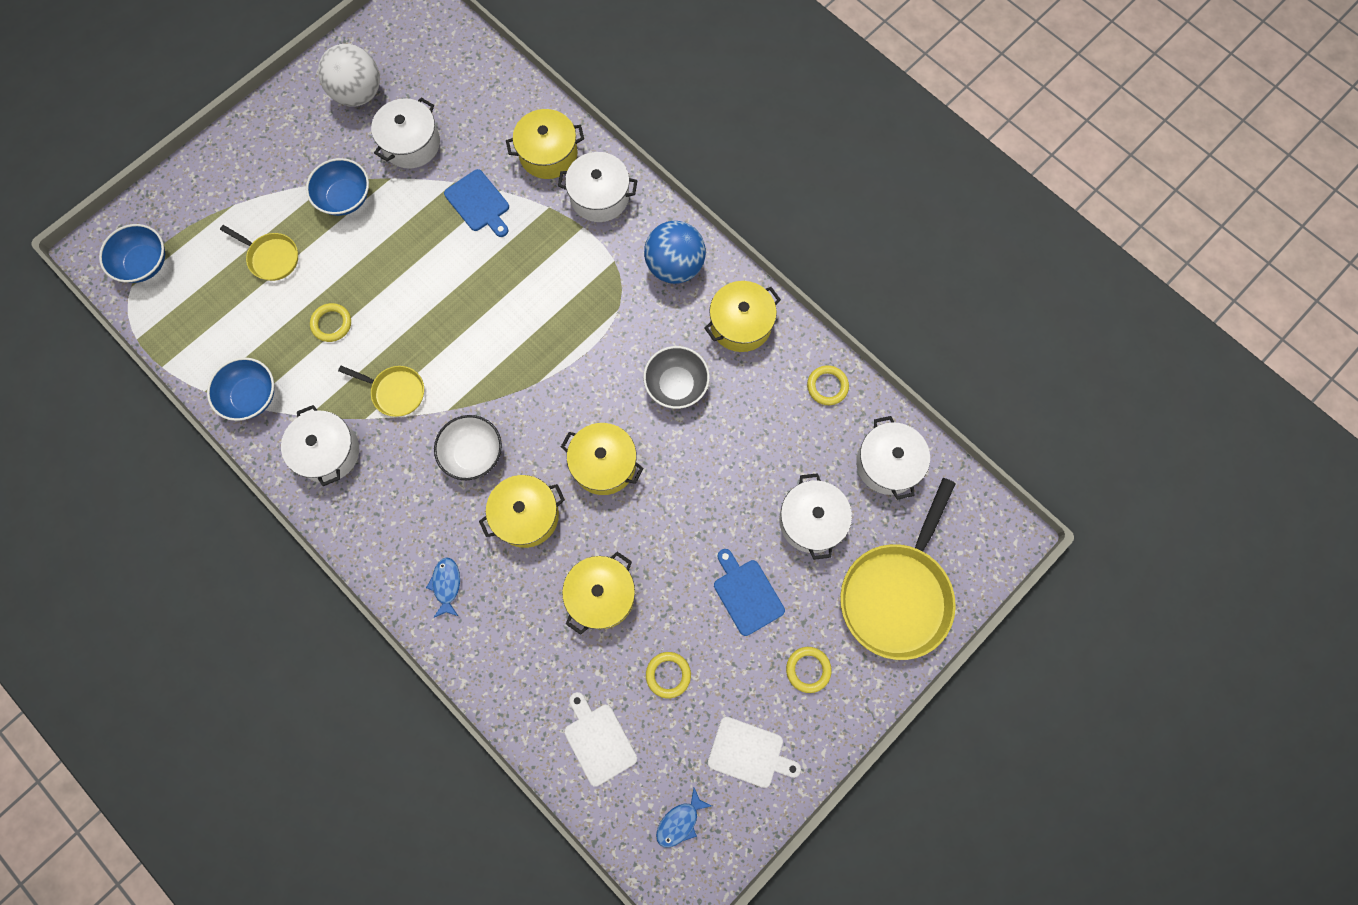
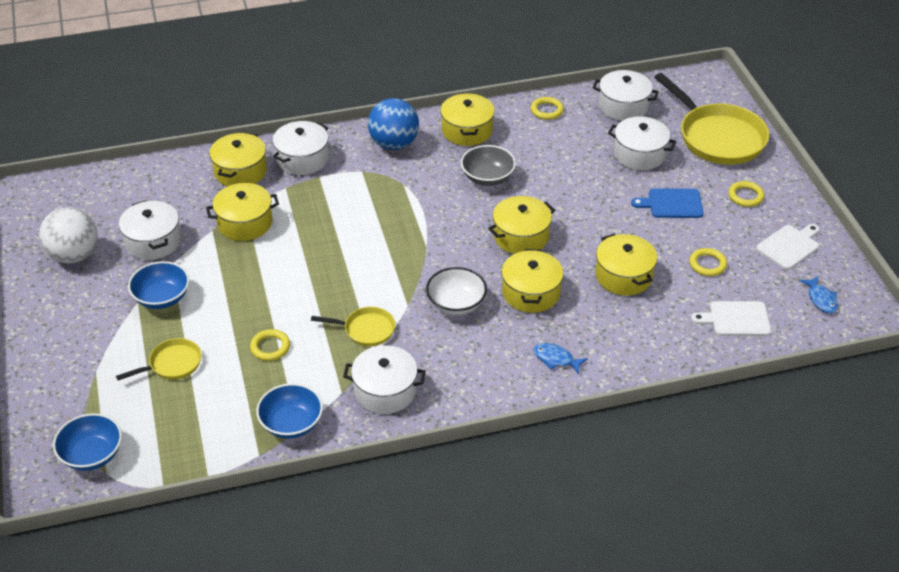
camera: 60 degrees left, 30 degrees down
(395, 392) = (366, 330): yellow pan -> yellow pan turned 45 degrees clockwise
(479, 203) = (245, 223): blue cutting board -> yellow pot

